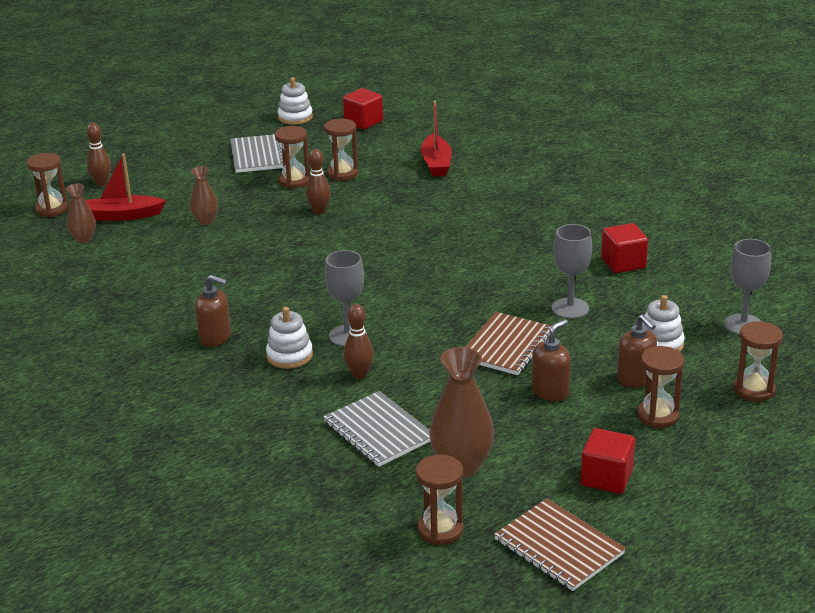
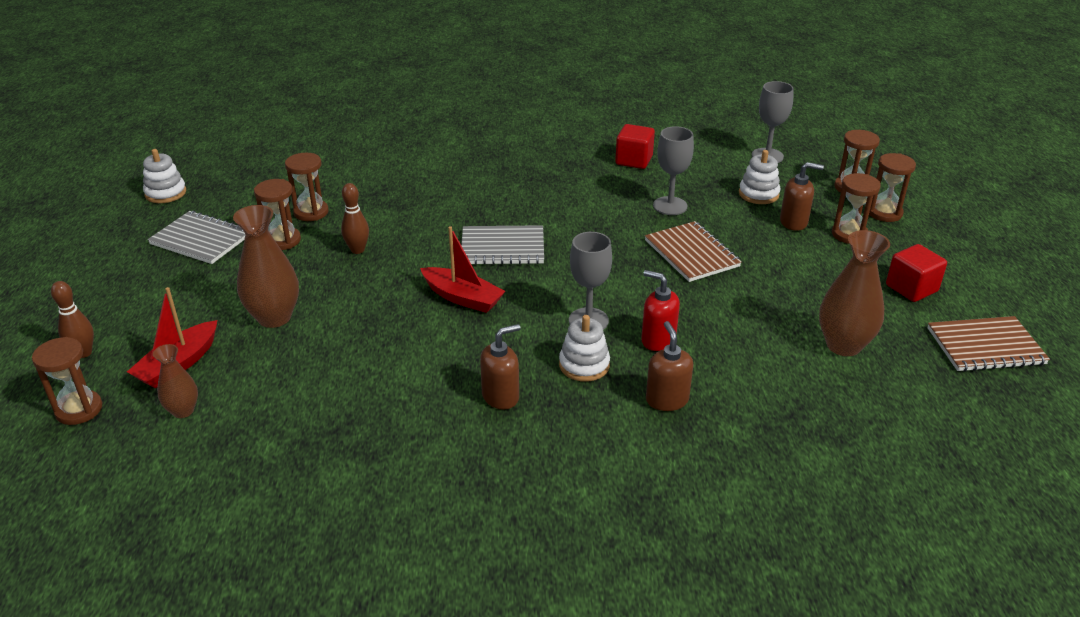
camera: 55 degrees left, 5 degrees up
(205, 221) = (274, 317): brown vase -> brown vase, size x1.75
(359, 375) = (658, 340): brown bowling pin -> red soap dispenser
(363, 122) = (239, 166): red cube -> none
(379, 431) = (755, 365): grey notebook -> grey notebook (502, 247)
(436, 164) = (369, 166): red boat -> red boat (463, 298)
(440, 530) = (925, 393): brown hourglass -> brown hourglass (884, 213)
(550, 391) = (776, 262): brown soap dispenser -> brown soap dispenser (667, 400)

